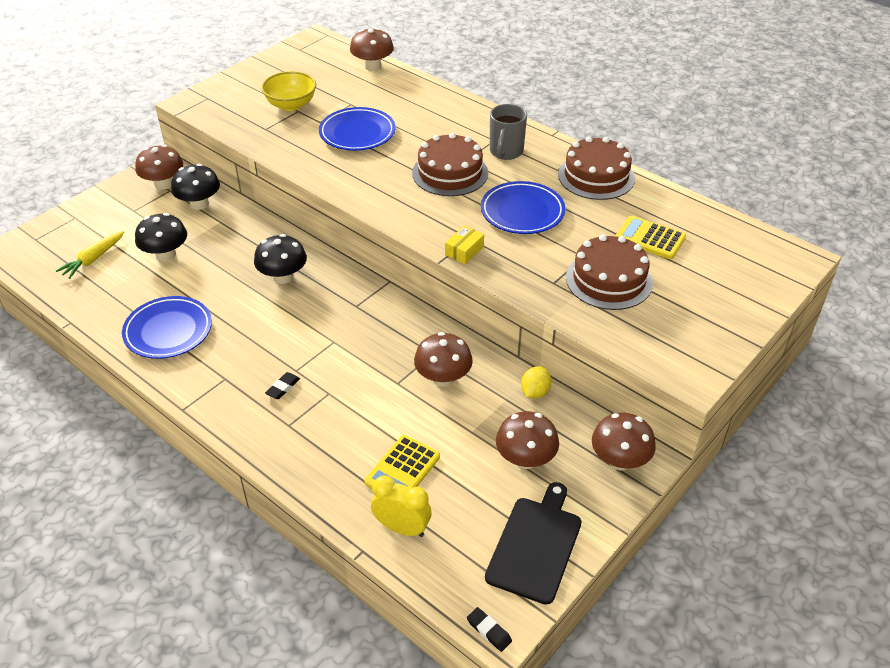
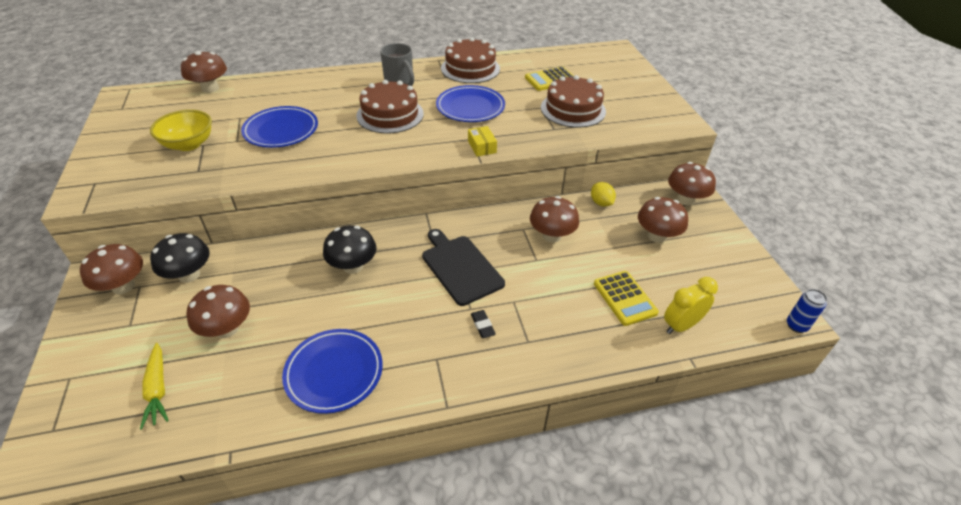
camera: 55 degrees left, 0 degrees up
(166, 254) = (227, 329): black mushroom -> brown mushroom
(489, 631) = (796, 325): black eraser -> blue can
(535, 545) = (734, 268): black cutting board -> black cutting board (460, 267)

